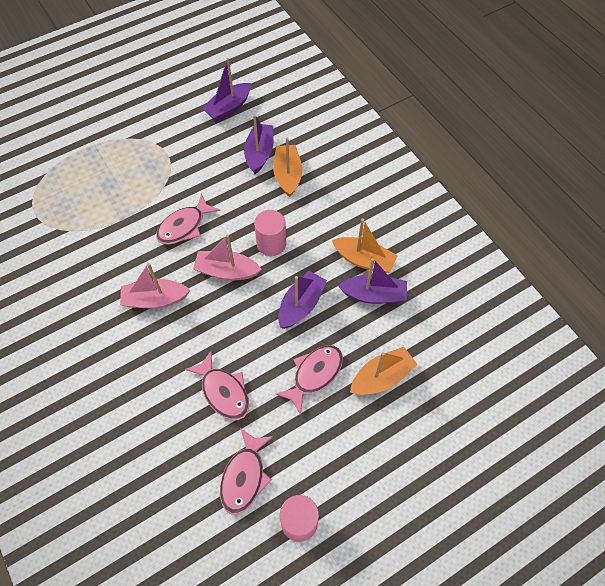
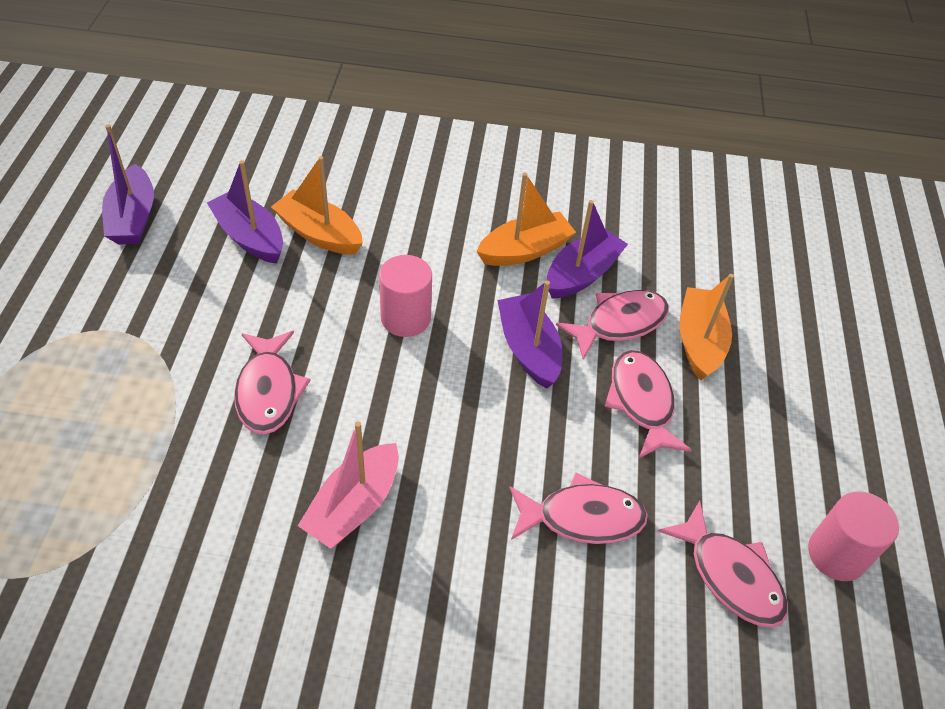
camera: 55 degrees left, 10 degrees down
(227, 271) = (396, 391): pink boat -> none
(357, 333) = (619, 323): none -> pink fish

